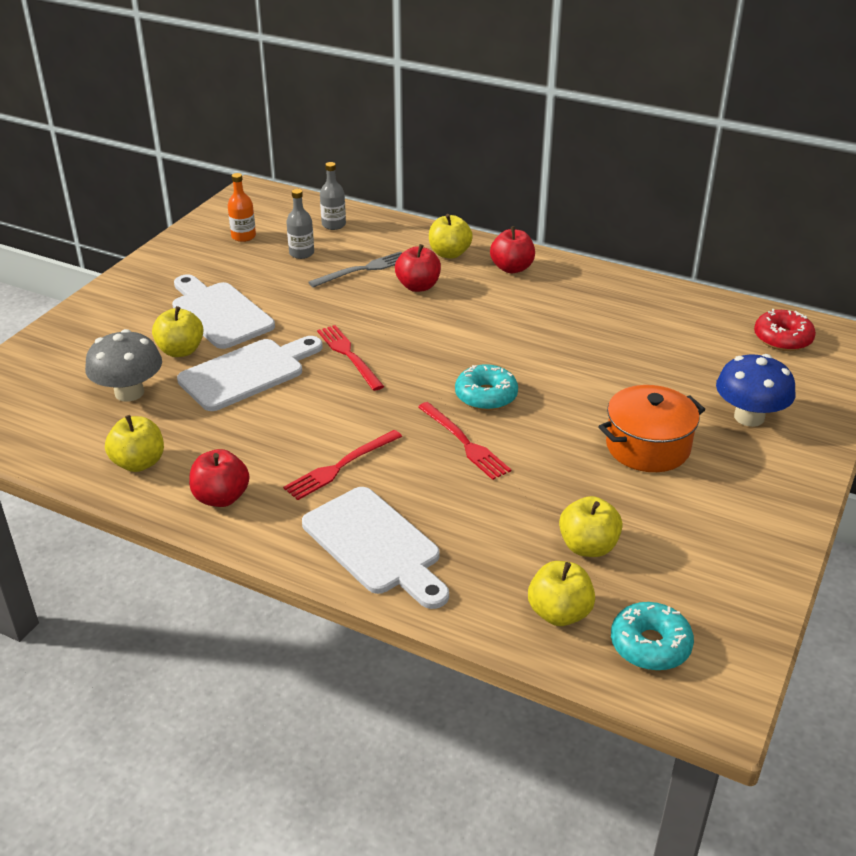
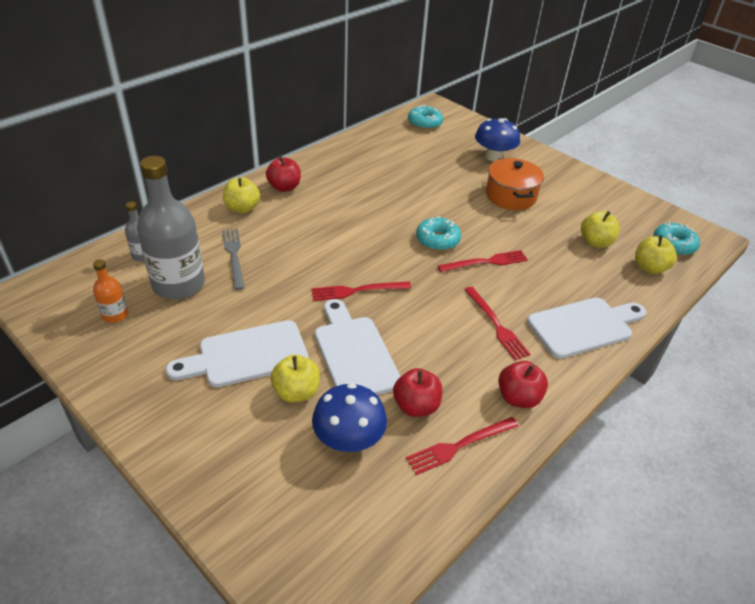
camera: 75 degrees left, 5 degrees up
(129, 392) = (348, 440): grey mushroom -> blue mushroom
(139, 463) = (459, 445): yellow apple -> red fork
(301, 253) = (178, 284): grey bottle -> grey bottle, size x2.17
(418, 286) = (280, 234): red apple -> red apple (416, 406)
(782, 339) = (425, 123): red donut -> turquoise donut

